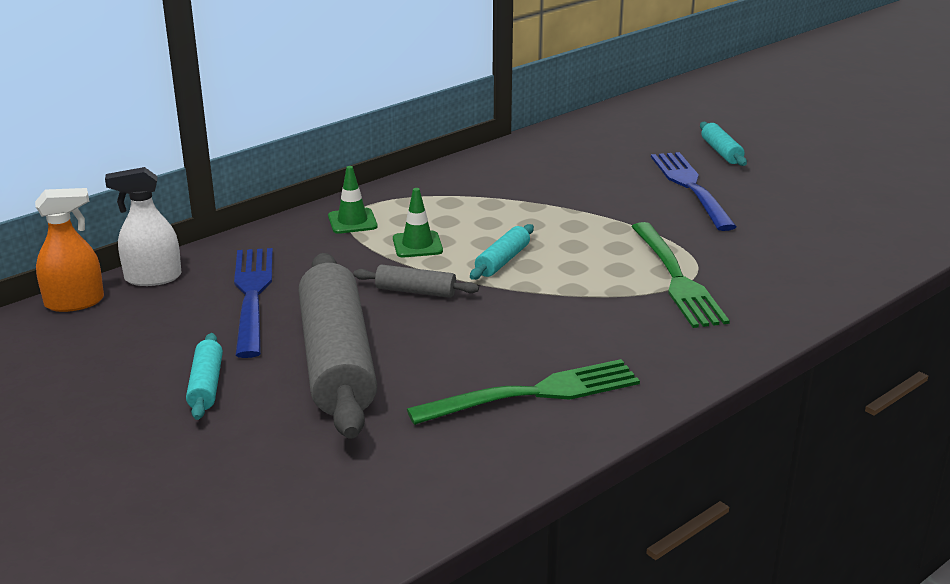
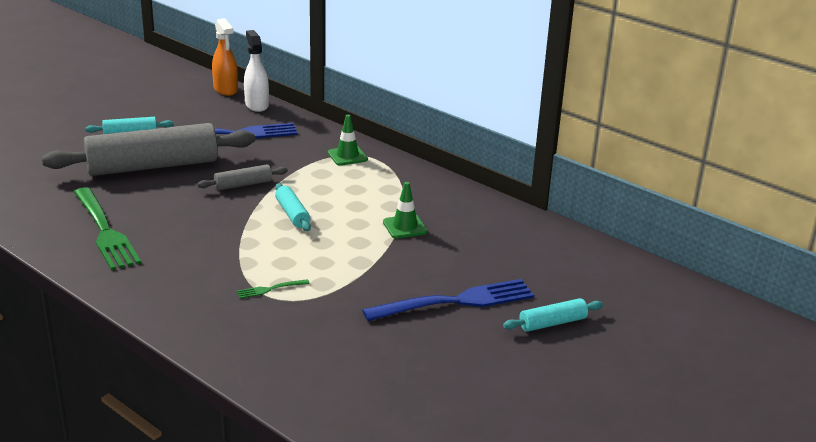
camera: 80 degrees right, 0 degrees up
(416, 291) = (243, 185): grey rolling pin -> grey rolling pin turned 60 degrees clockwise
(417, 245) = (314, 181): green traffic cone -> green traffic cone (405, 227)
(502, 261) = (292, 214): turquoise rolling pin -> turquoise rolling pin turned 45 degrees clockwise
(676, 278) = (270, 289): green fork -> green fork, size x0.42

